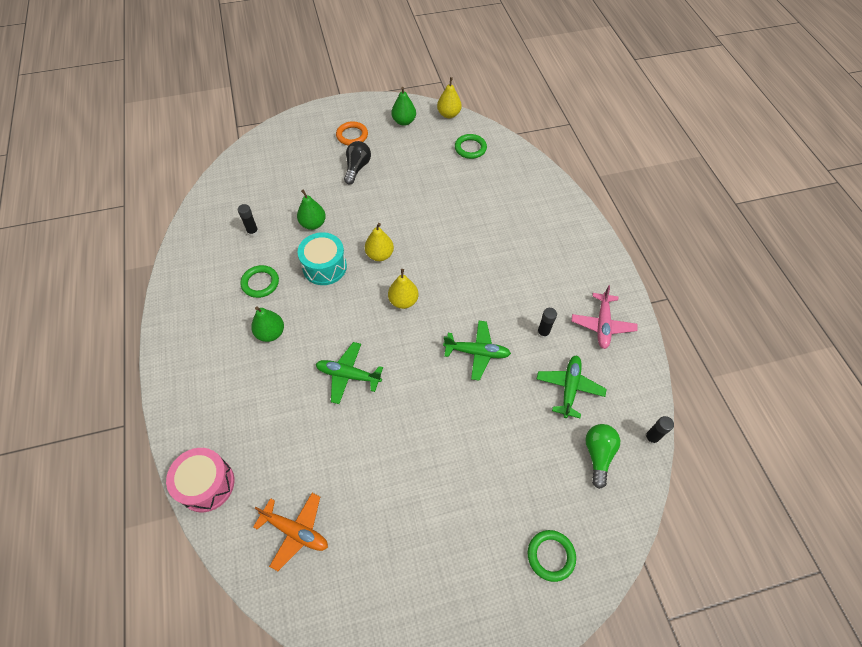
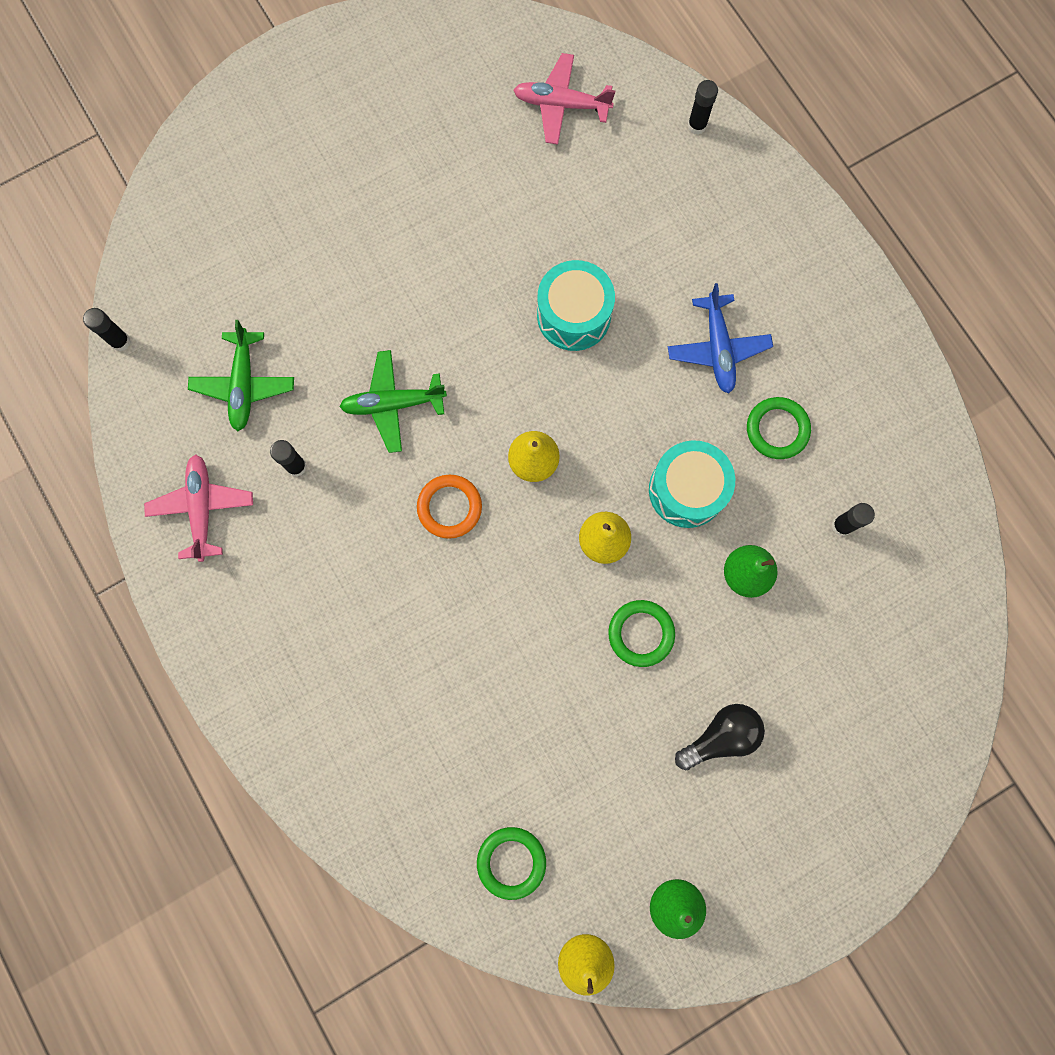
camera: 165 degrees right, 20 degrees up
(207, 484) = (697, 125): pink drum -> black glue stick
(270, 333) = (717, 348): green pear -> blue plane
(295, 531) = (561, 105): orange plane -> pink plane
(348, 375) = (573, 315): green plane -> turquoise drum
(352, 135) = (766, 825): orange ring -> orange ring (449, 507)
(357, 168) = (720, 736): black light bulb -> black light bulb turned 120 degrees counterclockwise
(551, 556) = (242, 160): green ring -> green ring (641, 633)
(598, 454) = (194, 298): green light bulb -> none

